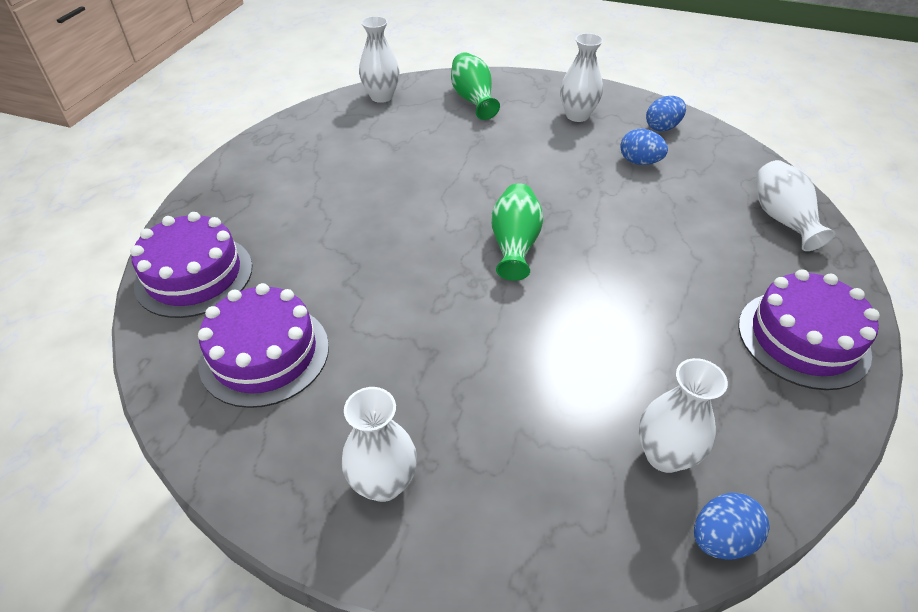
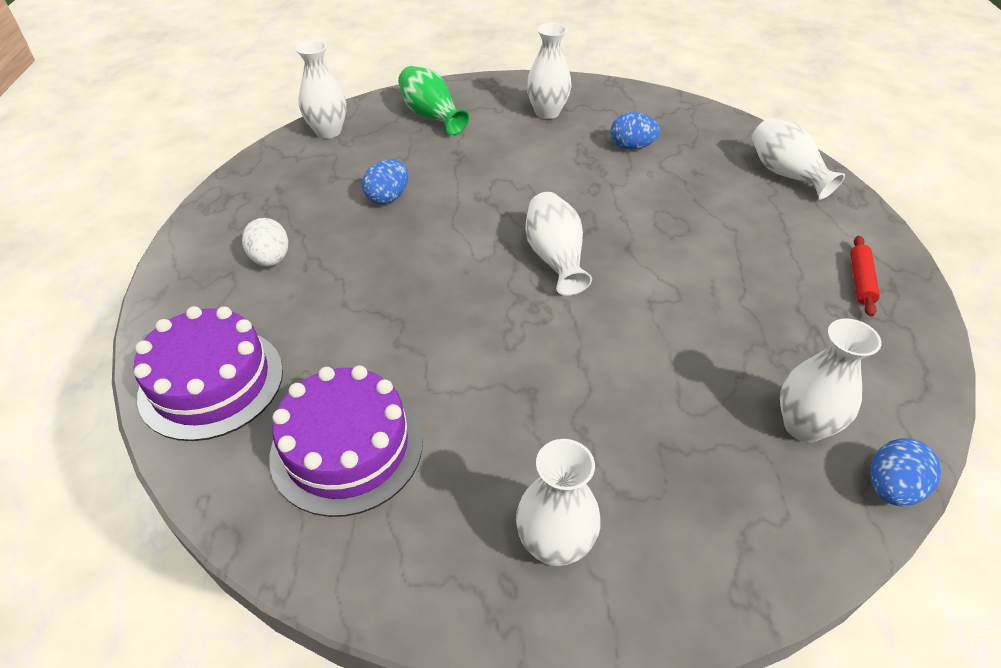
camera: 20 degrees left, 0 degrees up
(284, 191) = (271, 259): none -> white egg
(514, 245) = (555, 258): green vase -> white vase
(662, 127) = (634, 109): blue egg -> blue egg (388, 197)
(803, 338) = (860, 281): purple cake -> red rolling pin

